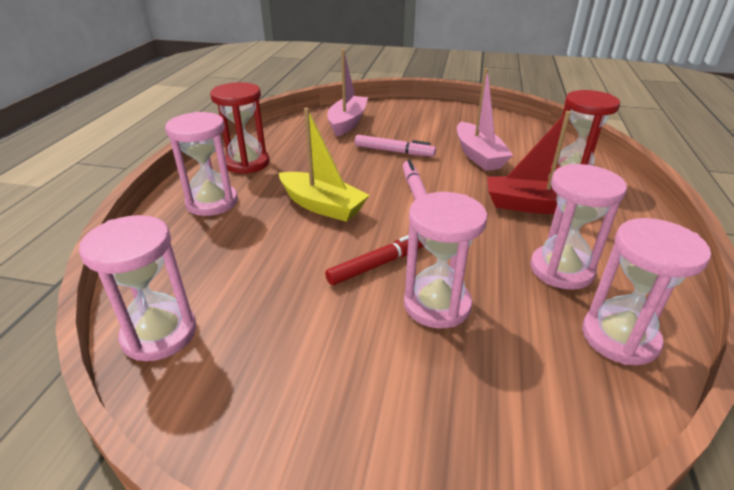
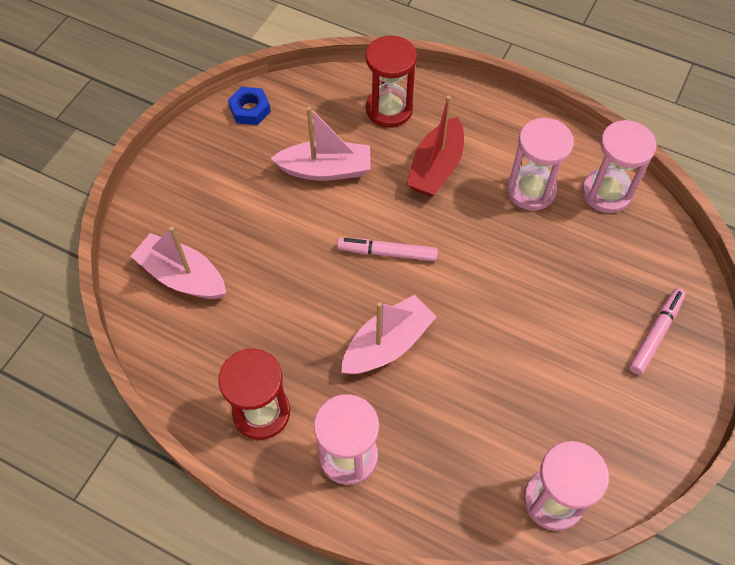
camera: 75 degrees left, 25 degrees up
(322, 206) = (387, 344): yellow boat -> pink boat
(379, 264) = (496, 316): red marker -> none
(394, 151) = (287, 246): pink marker -> pink marker (655, 334)
(437, 304) = (555, 289): pink hourglass -> none
(505, 121) = (250, 110): none -> blue nut

